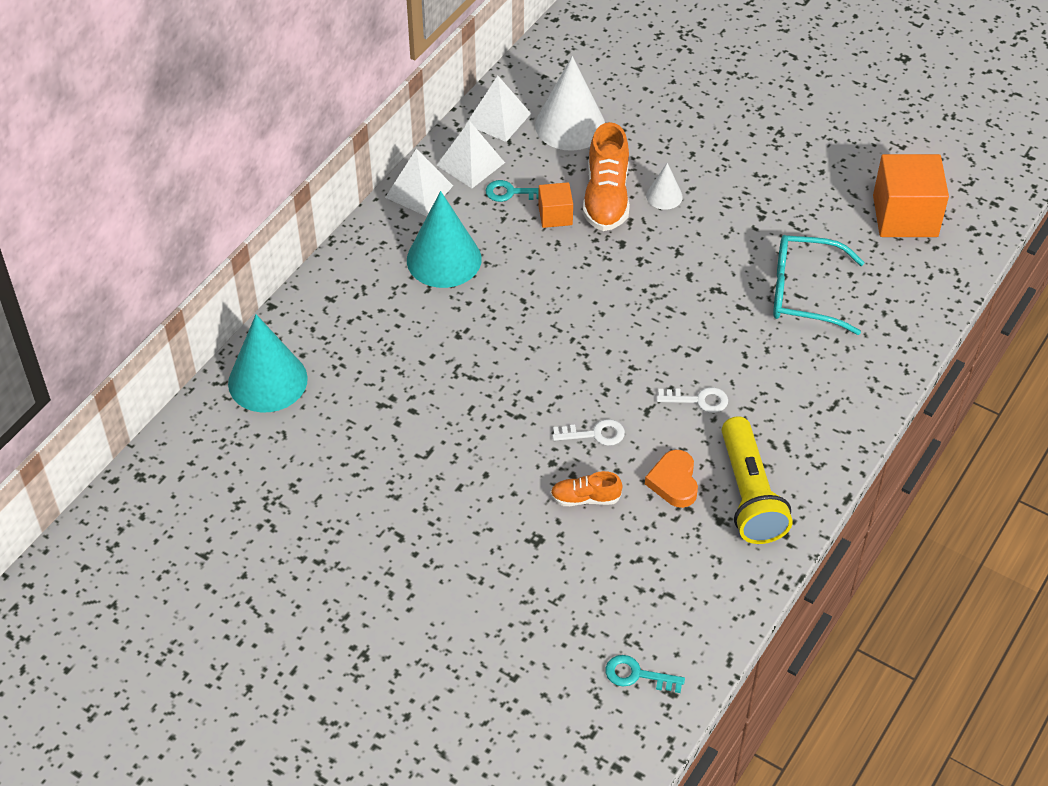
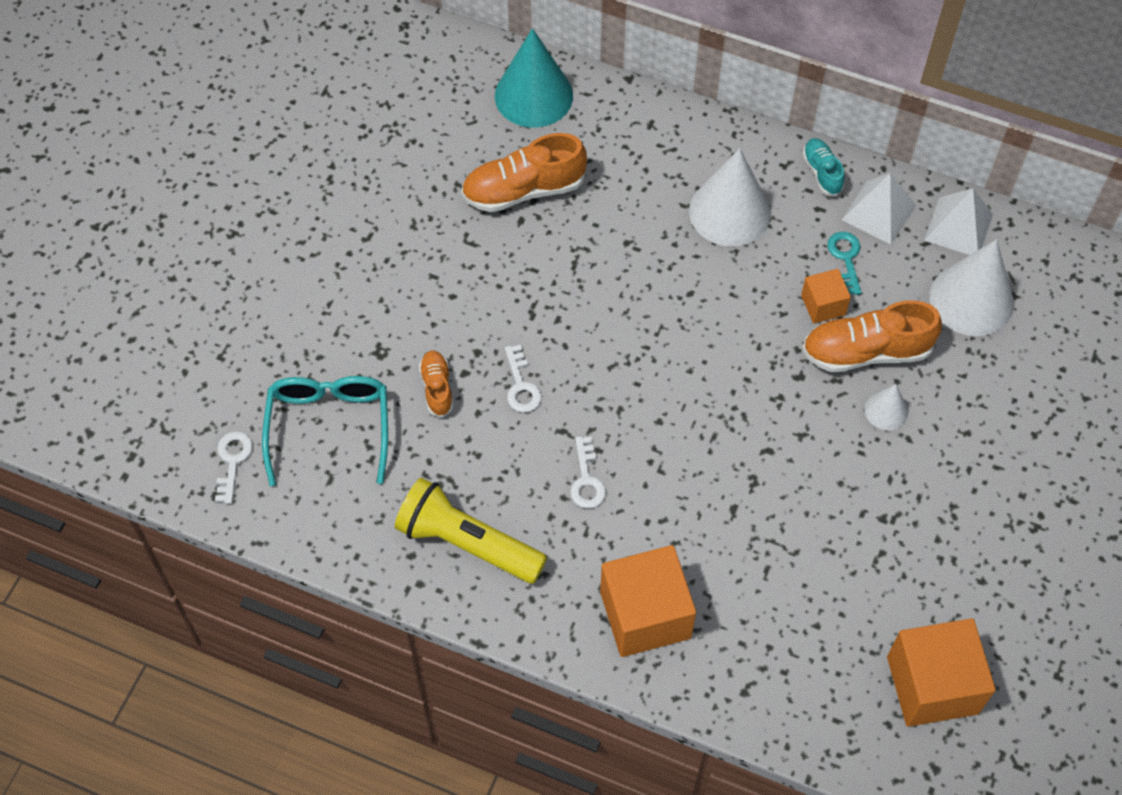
camera: 80 degrees right, 10 degrees up
(378, 403) = (523, 190): none -> orange shoe
(419, 191) = (822, 172): white pyramid -> turquoise shoe
(444, 259) = (729, 212): turquoise cone -> white cone
(637, 675) = (232, 461): turquoise key -> white key
(674, 482) = (471, 467): orange heart -> none
(749, 494) = (467, 543): yellow flashlight -> yellow flashlight turned 45 degrees clockwise
(803, 293) = (772, 575): turquoise glasses -> turquoise glasses (329, 426)
(831, 379) = (645, 614): none -> orange cube

